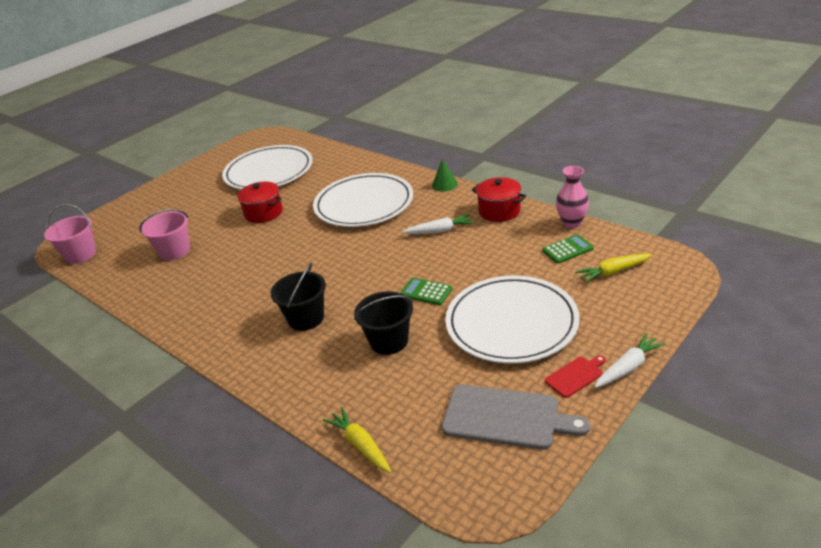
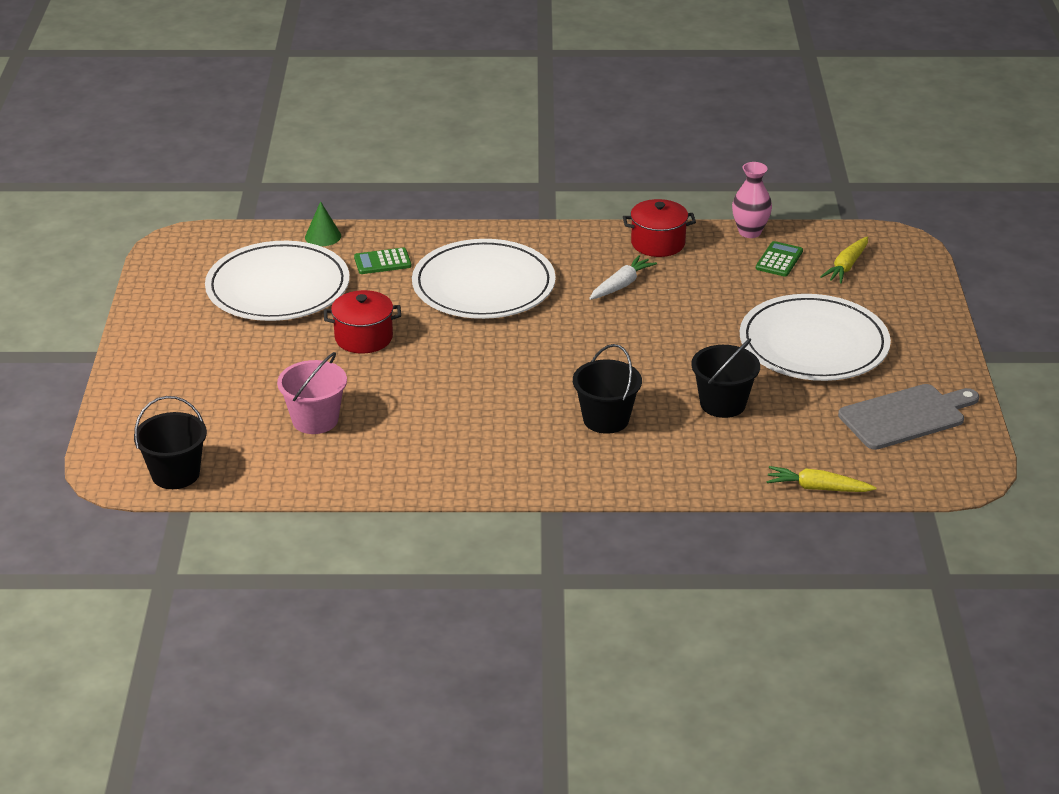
camera: 45 degrees left, 0 degrees up
(80, 255) = (175, 474): pink bucket -> black bucket
(426, 292) = (695, 348): green calculator -> green calculator (382, 262)
(444, 184) = (551, 233): green cone -> green cone (323, 236)
(575, 376) = (920, 363): red cutting board -> none
(628, 367) = (951, 340): white carrot -> none

